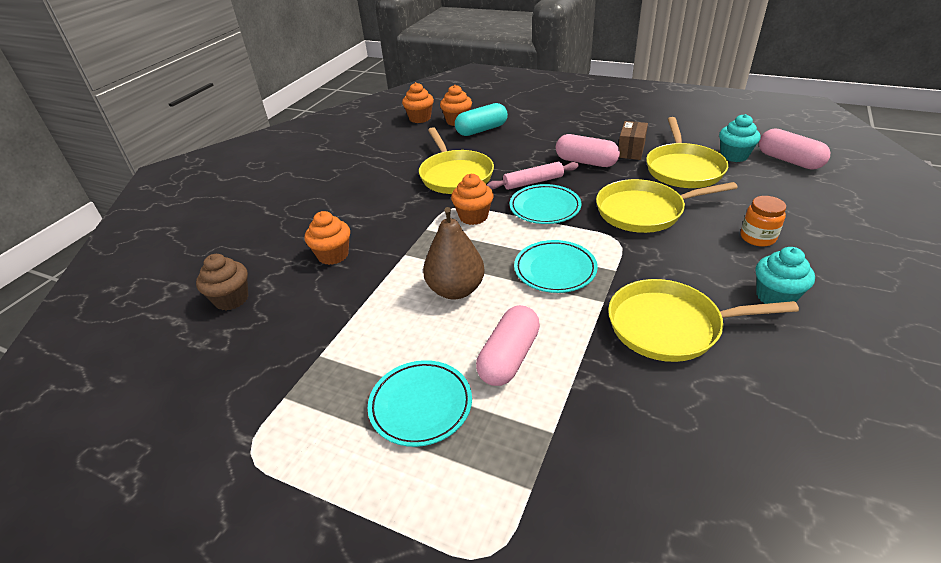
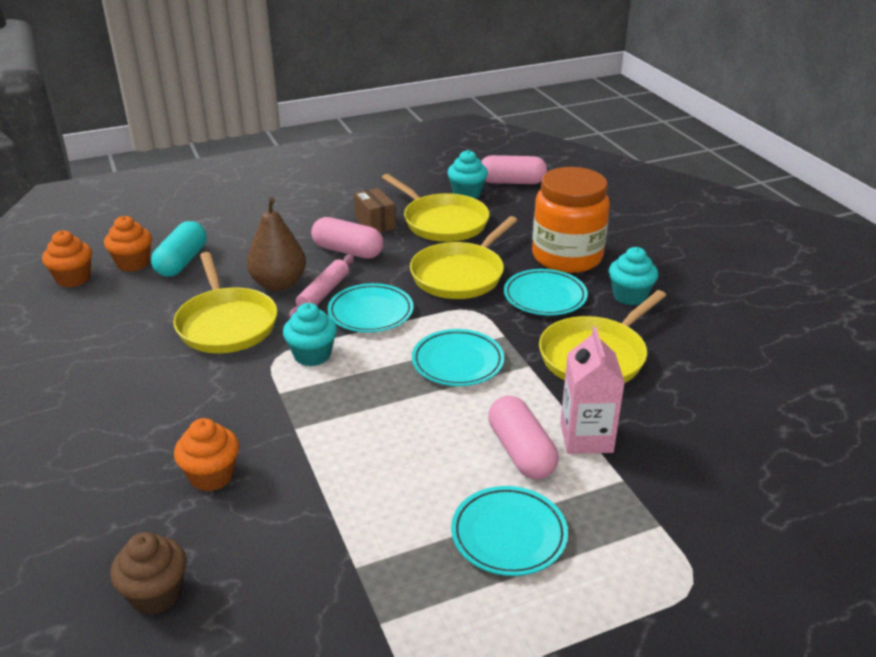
camera: 50 degrees left, 5 degrees down
(455, 175) = (226, 324): yellow pan -> yellow pan turned 45 degrees clockwise
(455, 290) = (397, 429): brown pear -> brown pear (278, 284)
(473, 216) = (312, 355): orange cupcake -> turquoise cupcake
(571, 381) = (586, 437): none -> pink carton
(586, 162) = (348, 251): pink capsule -> pink capsule turned 45 degrees clockwise
(691, 258) = (545, 296): none -> turquoise plate
(757, 237) = (567, 257): orange jar -> orange jar, size x2.13

